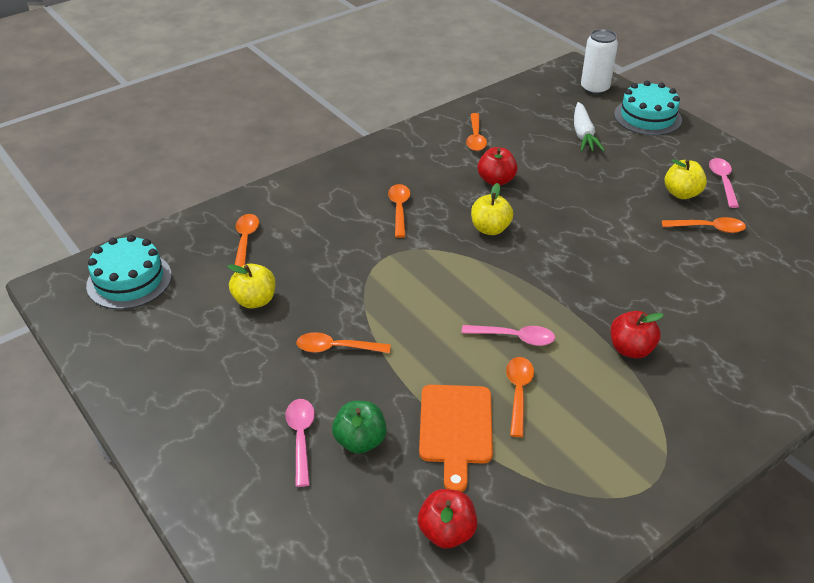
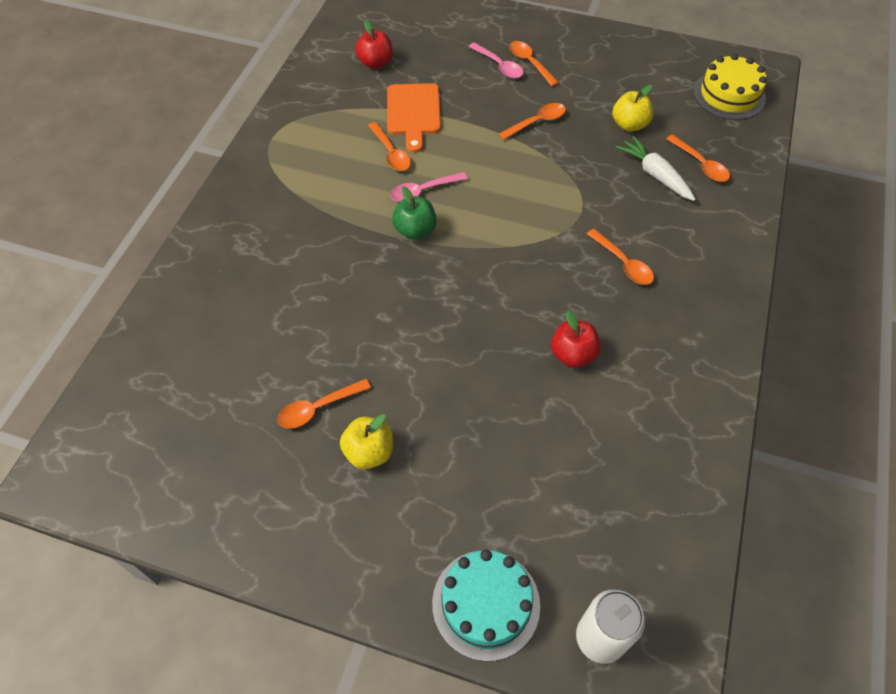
camera: 145 degrees right, 15 degrees up
(129, 280) = (729, 95): turquoise cake -> yellow cake
(360, 441) = (464, 80): green apple -> green apple (415, 230)
(456, 429) = (413, 113): orange cutting board -> orange cutting board turned 150 degrees counterclockwise
(475, 138) = (652, 414): orange spoon -> orange spoon (529, 63)
(490, 229) = (525, 286): yellow apple -> none
(583, 135) = (541, 501): white carrot -> white carrot (654, 174)
(631, 349) = (330, 226): red apple -> none
(722, 181) = (330, 506): pink spoon -> none

